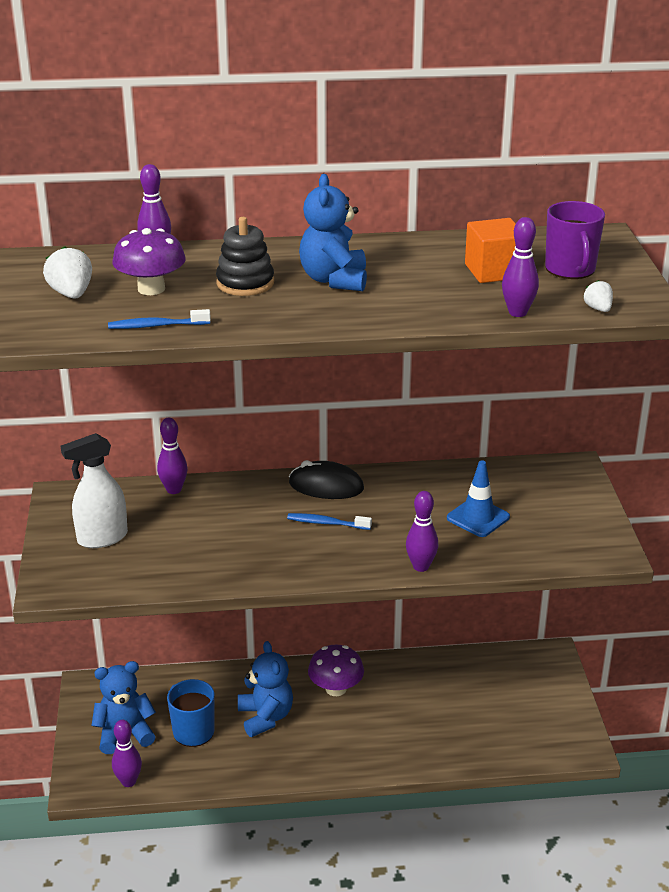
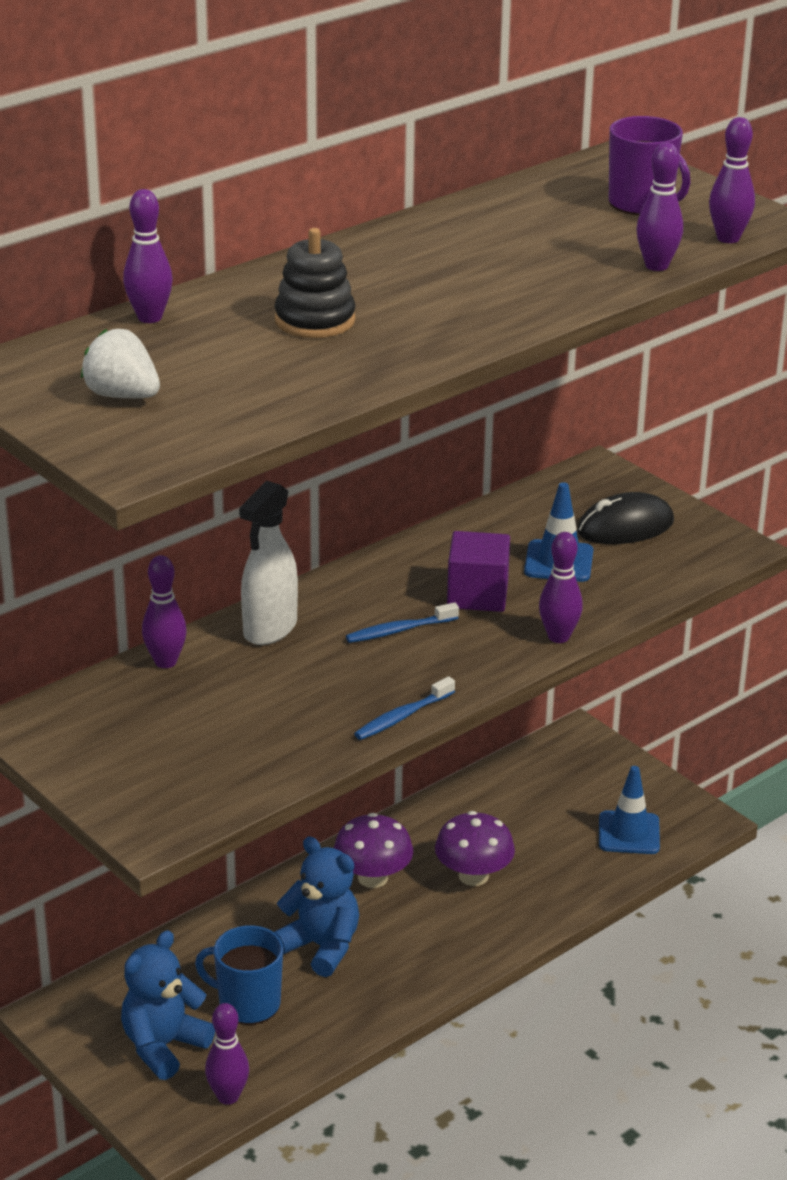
camera: 35 degrees left, 0 degrees up
(102, 538) = (145, 752): white spray bottle -> white spray bottle (269, 629)
(151, 289) = (212, 360): purple mushroom -> purple mushroom (473, 876)
(156, 326) = (289, 400): blue toothbrush -> blue toothbrush (402, 717)
(326, 486) = (348, 589): black mouse -> black mouse (625, 527)
(334, 280) = (411, 287): blue teddy bear -> none
(400, 519) = (477, 595): none -> purple cube
(493, 271) = (567, 228): orange cube -> none
(524, 733) = (629, 833): none -> blue traffic cone
(598, 309) = (728, 238): white strawberry -> purple bowling pin

